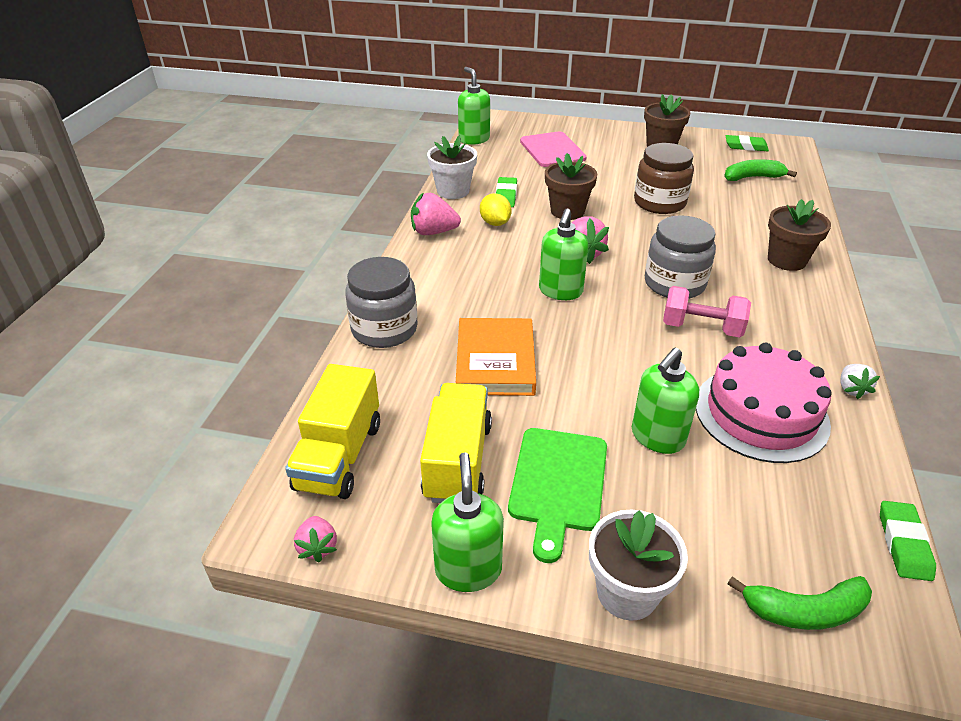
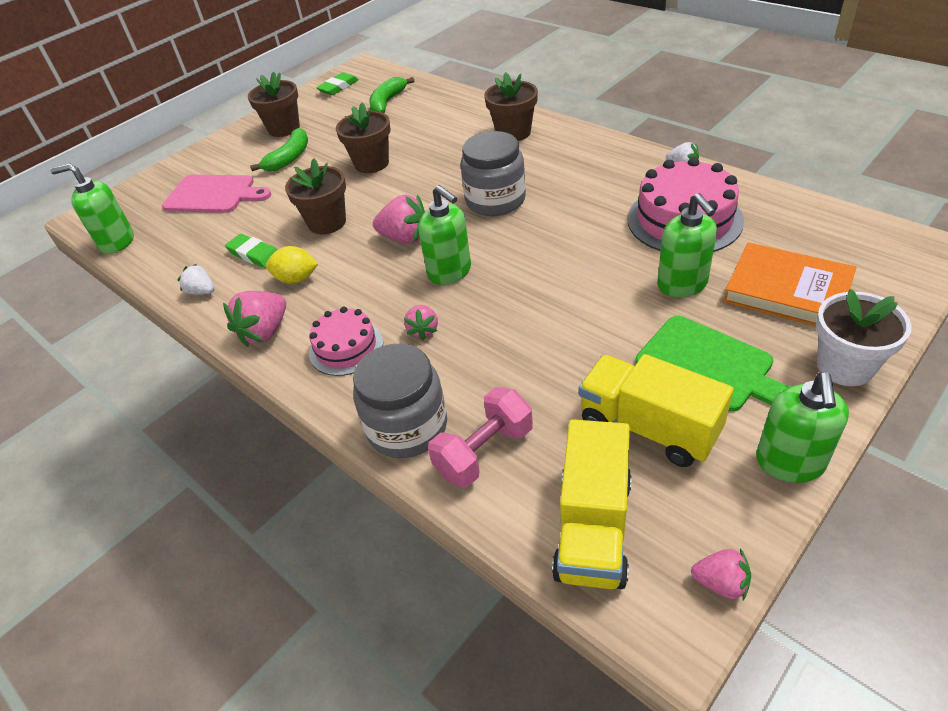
camera: 55 degrees left, 5 degrees up
(339, 456) = (593, 527): yellow truck -> yellow truck turned 60 degrees clockwise
(442, 272) = (346, 348): none -> pink cake
(453, 191) = (202, 291): white flower pot -> white strawberry
(468, 569) = (790, 463): green soap dispenser -> green soap dispenser turned 105 degrees counterclockwise
(485, 301) = (423, 330): none -> pink strawberry
(495, 361) = (521, 353): orange book -> orange book (787, 291)
(659, 202) = (371, 163): brown jar -> brown flower pot
(701, 328) = (564, 209): pink dumbbell -> pink dumbbell (484, 452)
(805, 611) = (886, 280): green banana -> green banana (289, 158)
(904, 543) = (839, 211): green eraser -> none

